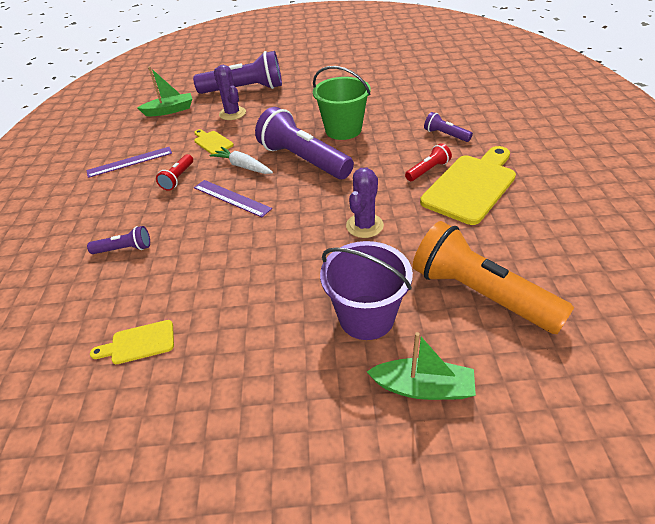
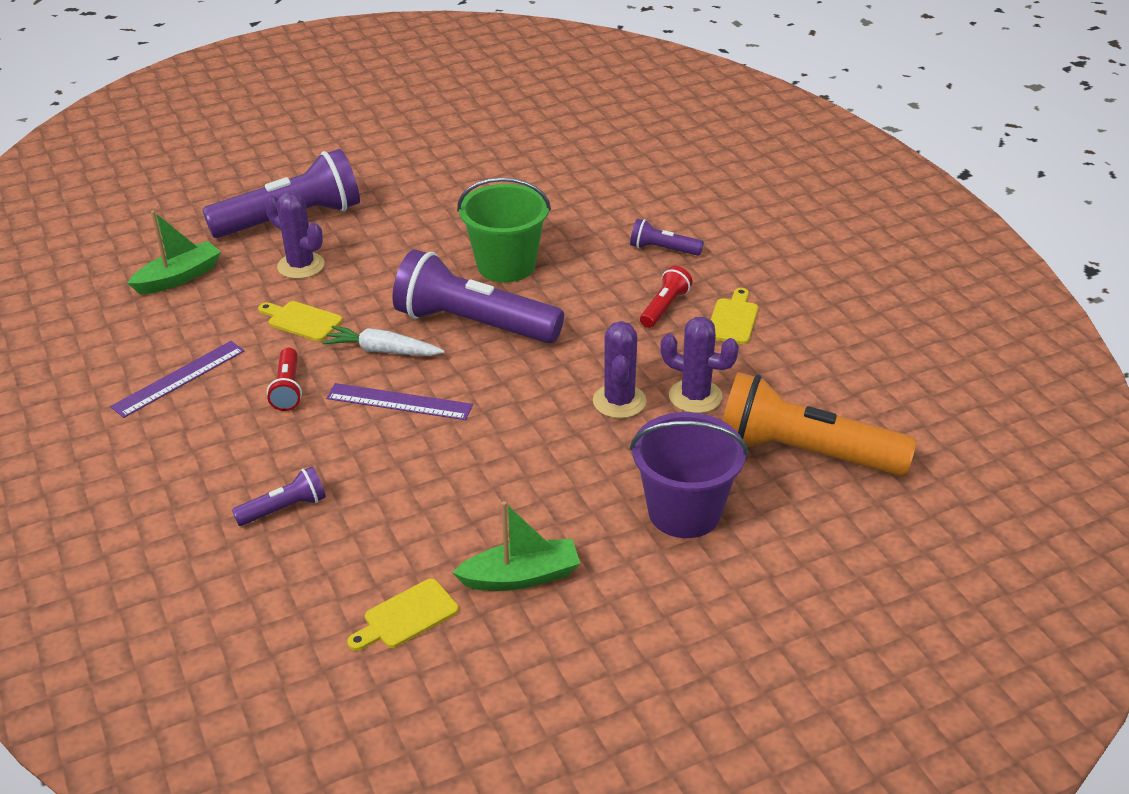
camera: 25 degrees left, 5 degrees down
(418, 233) = (695, 396): none -> purple cactus
(423, 387) = (787, 568): green boat -> green boat (521, 577)
(471, 186) = (733, 319): yellow cutting board -> yellow cutting board, size x0.48

